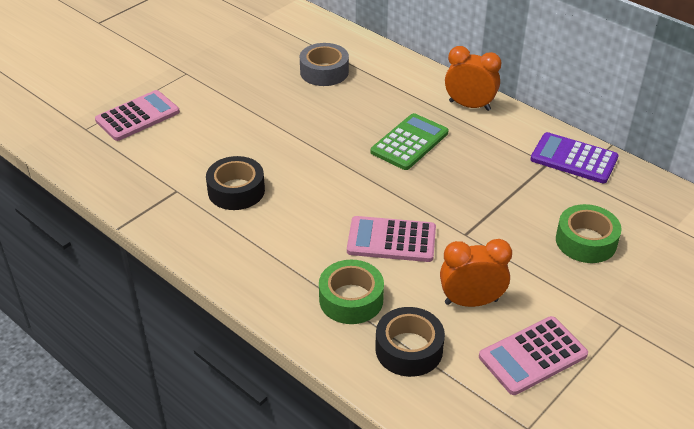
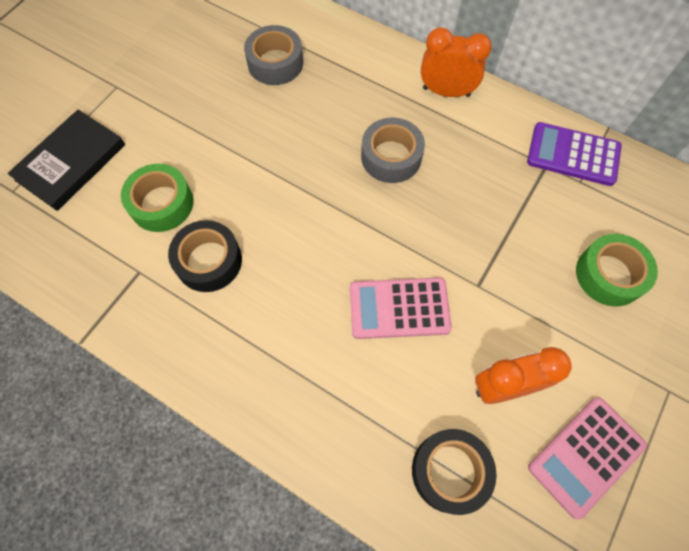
camera: 10 degrees left, 25 degrees up
(137, 116) = (71, 162): pink calculator -> black book
(351, 299) = (371, 407): green tape -> green tape (161, 203)
(409, 142) = (391, 157): green calculator -> grey tape

